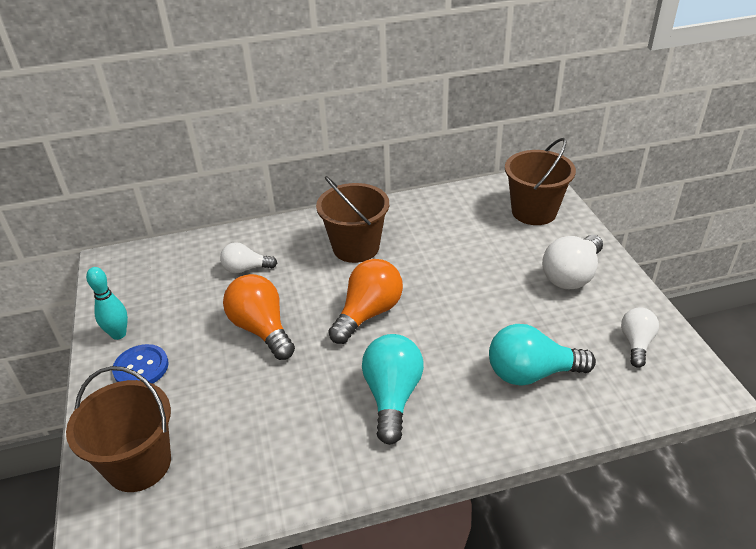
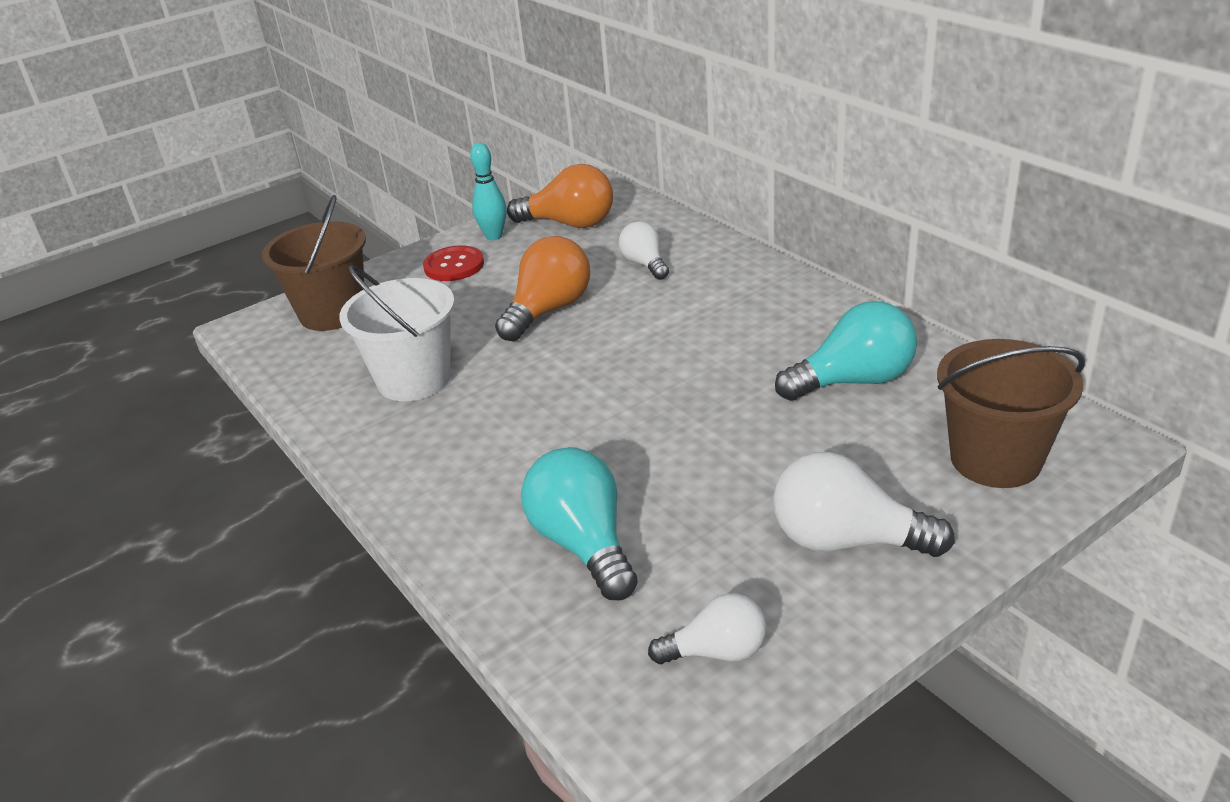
camera: 70 degrees right, 5 degrees down
(141, 367) = (454, 266): blue button -> red button
(293, 424) = (414, 379): none -> white bucket
(356, 247) = (748, 322): brown bucket -> none
(368, 313) = (622, 372): orange light bulb -> orange light bulb (570, 224)
(392, 396) = (484, 434): turquoise light bulb -> turquoise light bulb (853, 381)

